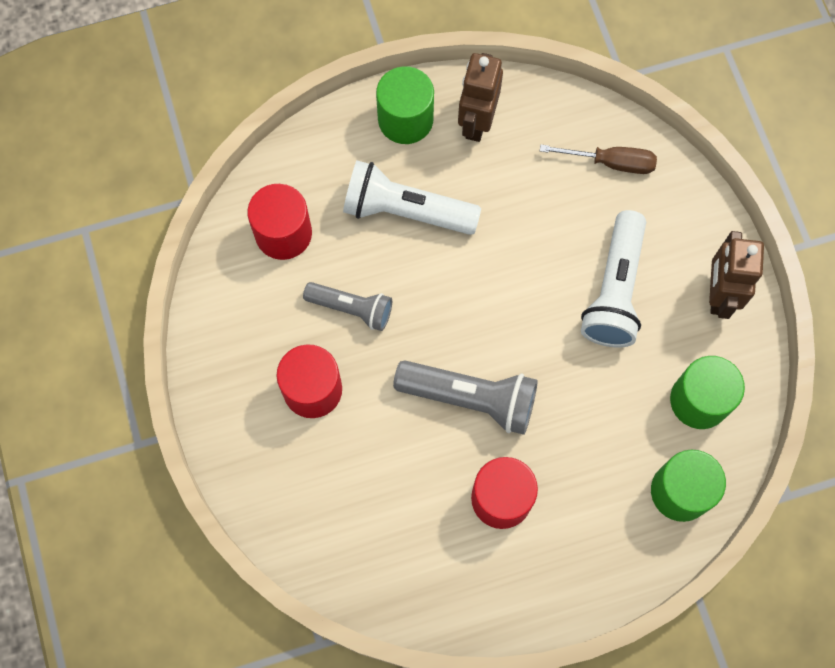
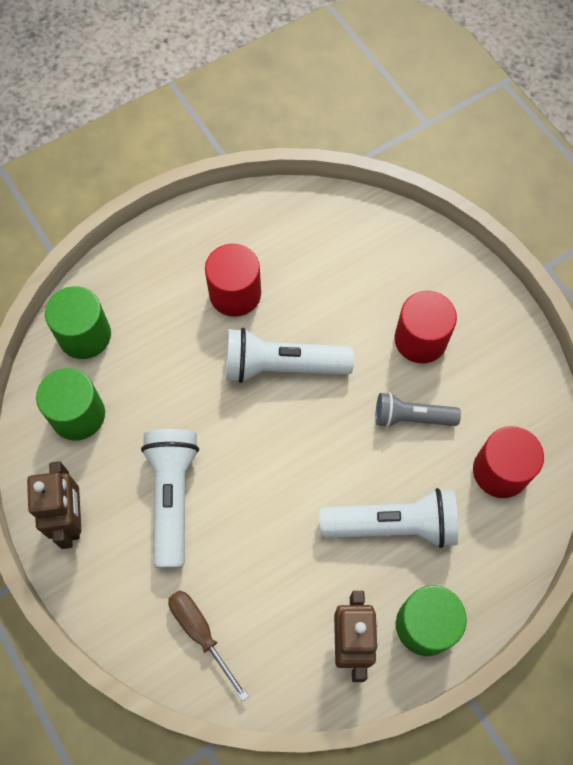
camera: 165 degrees right, 5 degrees down
(471, 398) = (281, 366): grey flashlight -> white flashlight
(611, 162) = (201, 633): brown screwdriver -> brown screwdriver turned 60 degrees clockwise

